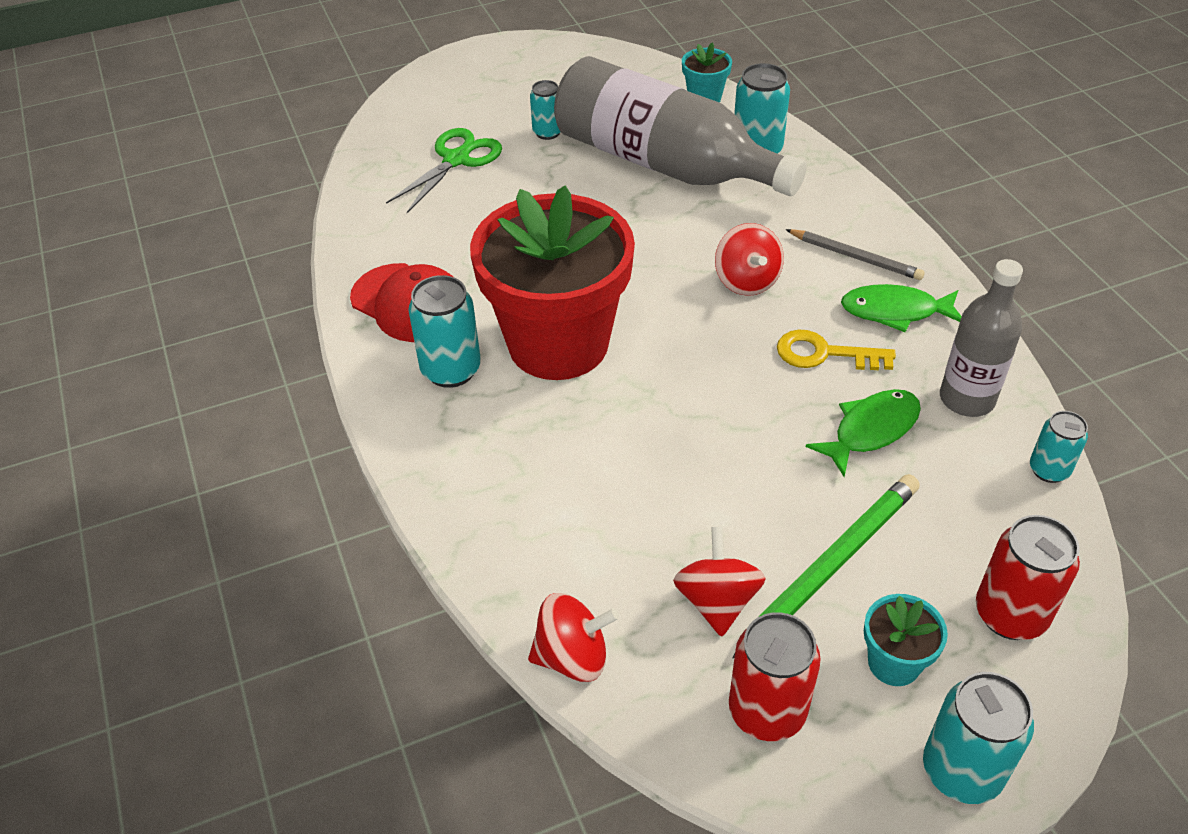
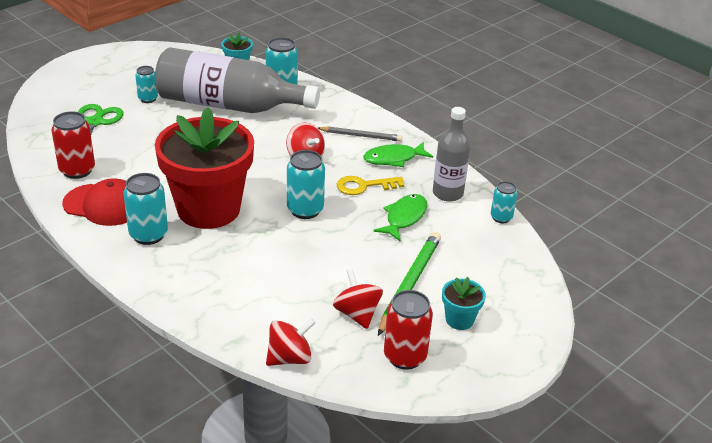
camera: 25 degrees left, 10 degrees down
(961, 771) = (510, 357): turquoise can -> turquoise can (305, 210)
(1010, 614) = (507, 285): red can -> red can (77, 170)

